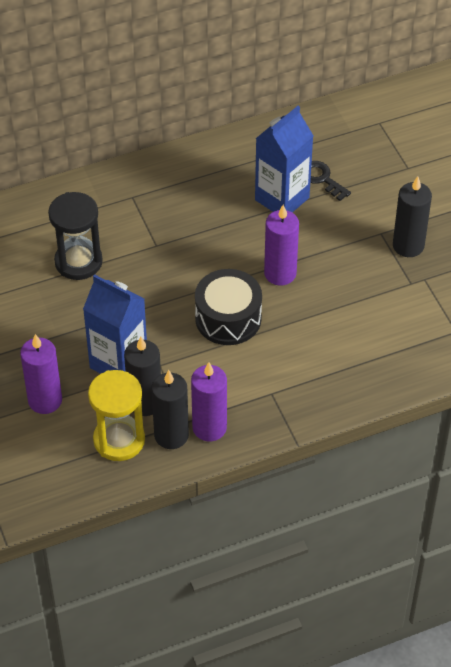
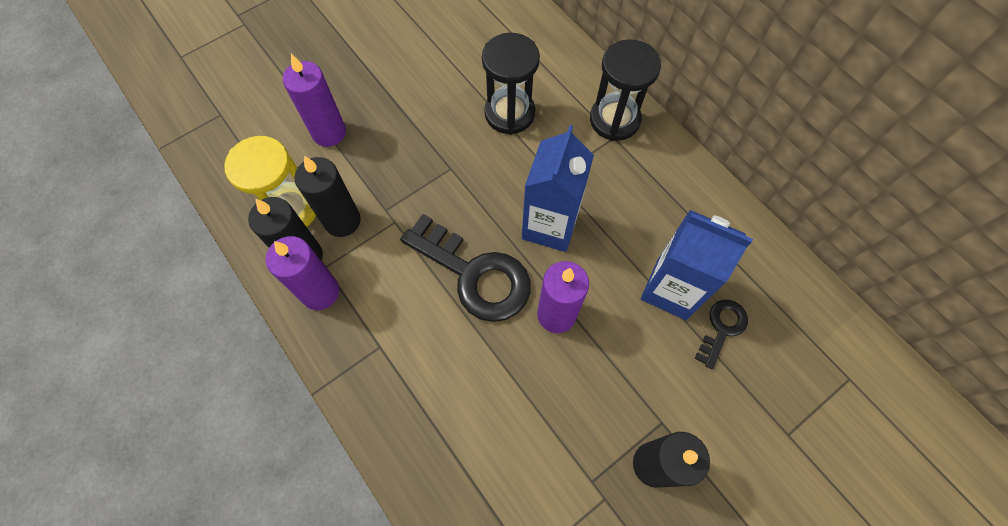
camera: 75 degrees right, 15 degrees up
(115, 191) = (614, 120): none -> black hourglass
(118, 363) = (388, 183): blue carton -> blue carton (550, 225)
(228, 318) = (474, 274): black drum -> black key

